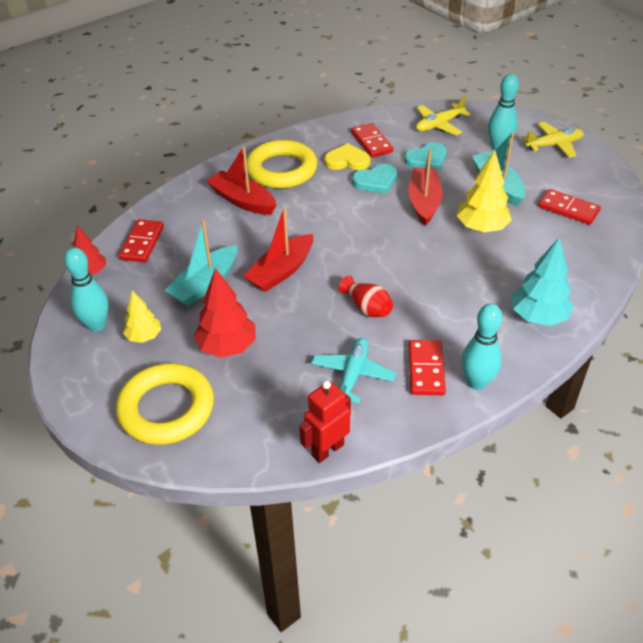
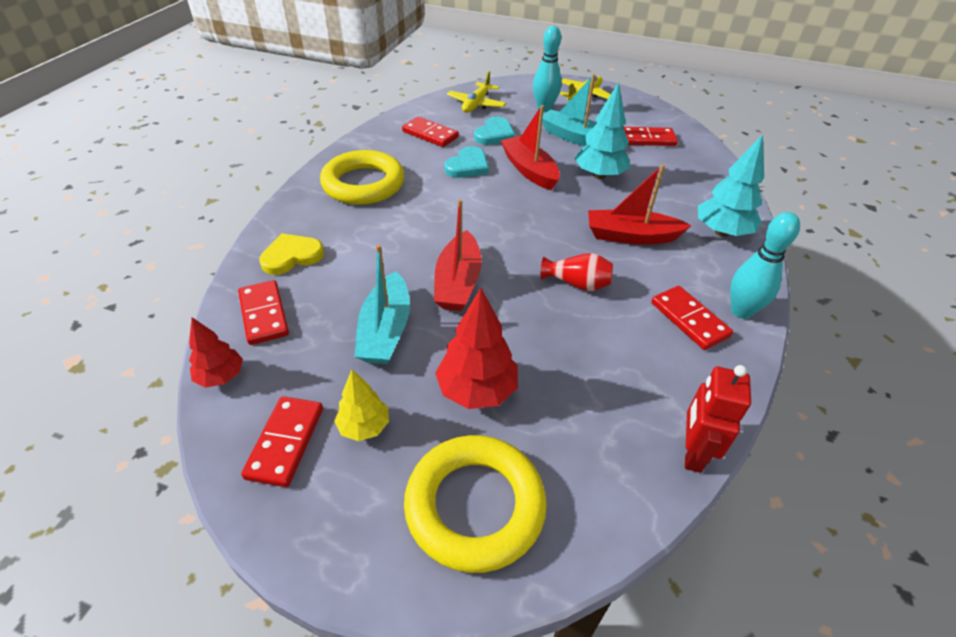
camera: 35 degrees left, 0 degrees up
(96, 325) = (285, 442): turquoise bowling pin -> red domino
(242, 201) = (348, 227): red boat -> red boat (631, 236)
(347, 161) = (422, 156): yellow heart -> yellow heart (292, 256)
(352, 375) = (633, 357): turquoise plane -> none
(481, 228) = (599, 175): yellow tree -> turquoise tree

